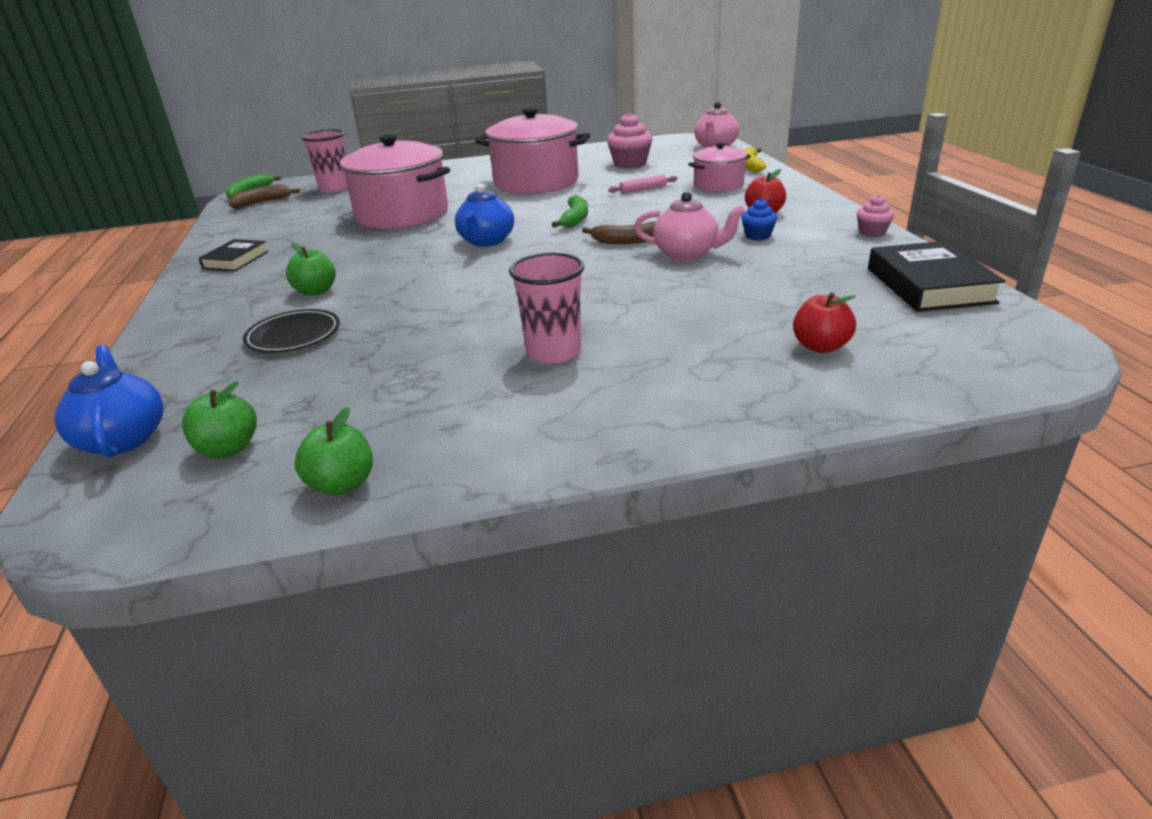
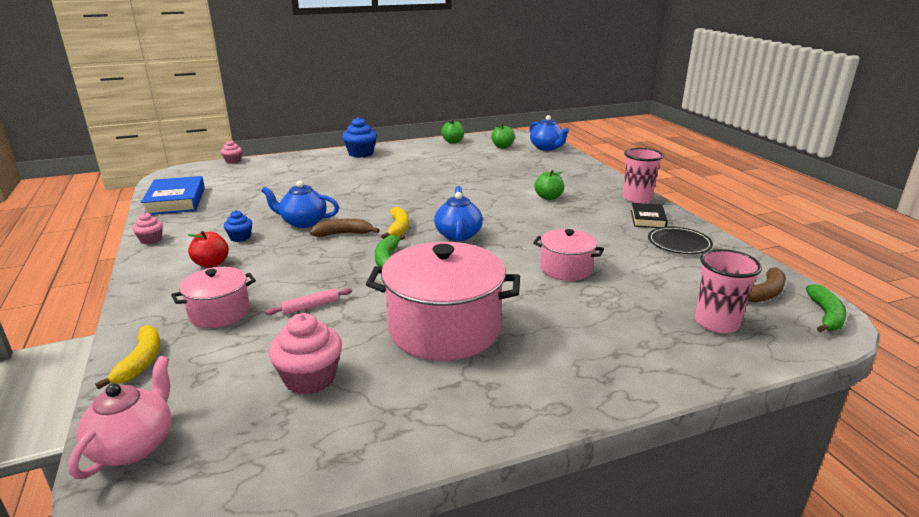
camera: 170 degrees right, 5 degrees down
(293, 335) = (528, 177): black plate -> black plate (679, 243)
(402, 214) = (566, 269): pink pot -> pink pot, size x0.55
(553, 352) = (391, 172): pink cup -> pink cup (637, 199)
(558, 247) = (398, 228): none -> yellow banana
(626, 425) = (361, 153): none -> blue cupcake
(687, 253) = (303, 222): pink teapot -> blue teapot
(820, 346) = (268, 174): red apple -> none
(929, 285) = (176, 201): black book -> blue book
(961, 398) = (233, 161): none -> pink cupcake

